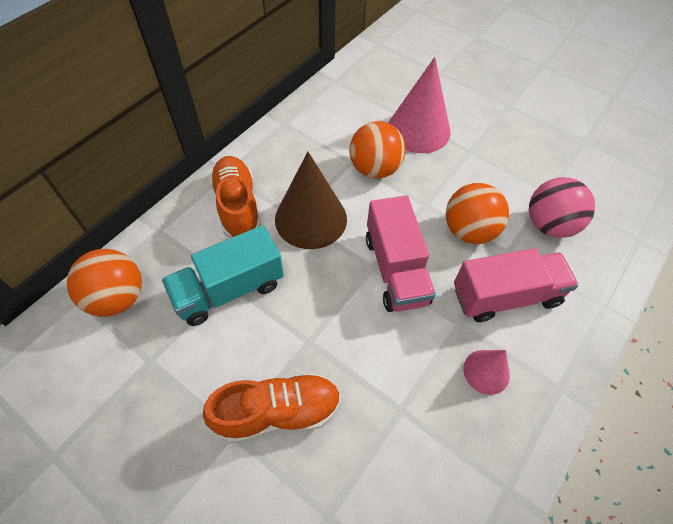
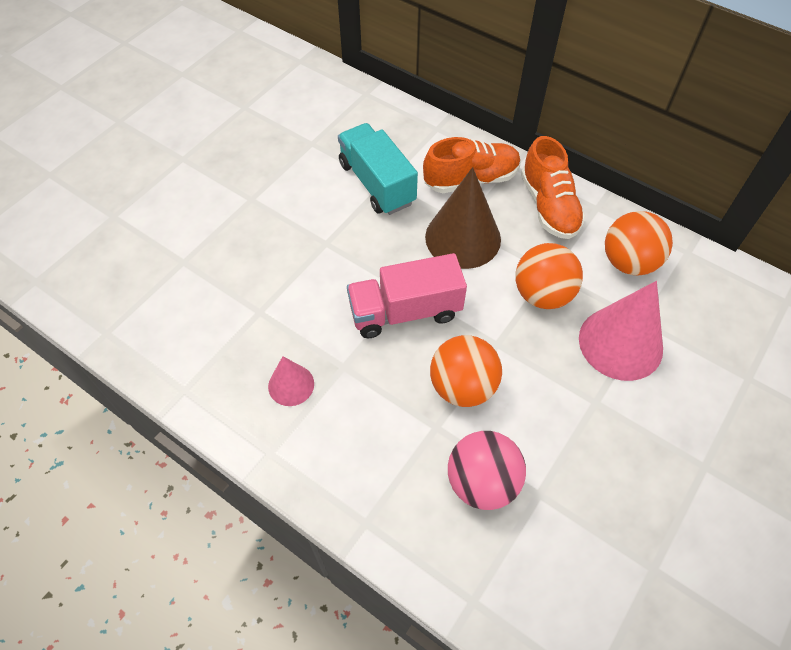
camera: 90 degrees right, 0 degrees up
(117, 298) = (367, 115): orange ball -> orange ball (628, 262)
(278, 412) = (264, 225): orange shoe -> orange shoe (549, 206)
(505, 296) = (376, 415): pink truck -> none

